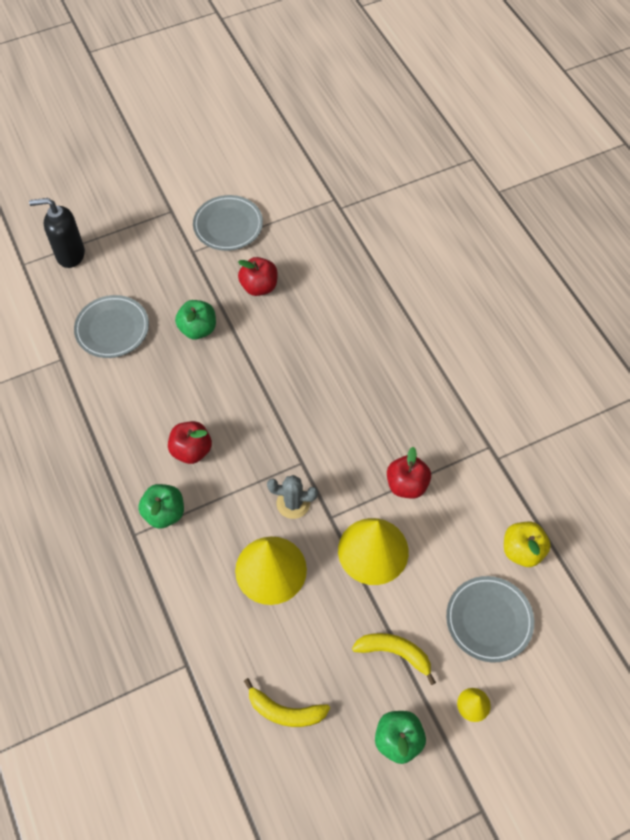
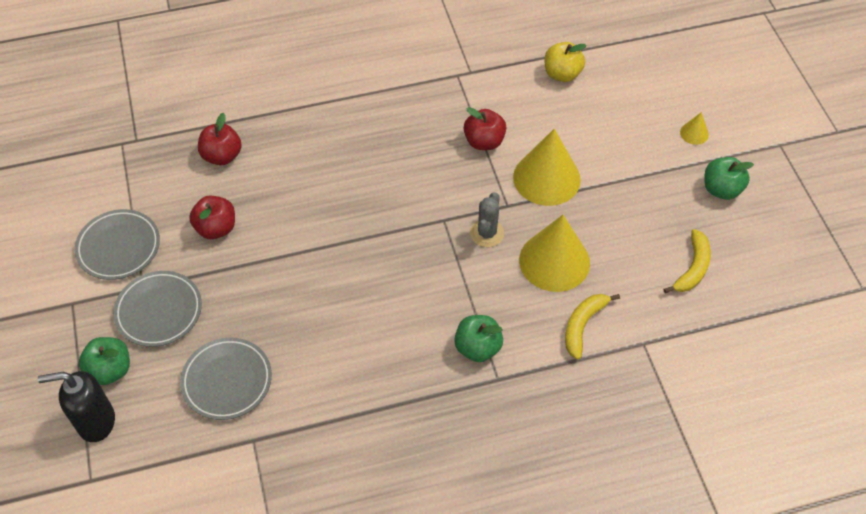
camera: 80 degrees left, 5 degrees down
(70, 254) = (96, 422): black soap dispenser -> black soap dispenser turned 75 degrees clockwise
(191, 450) = (408, 315): red apple -> red apple (222, 156)
(198, 329) = (254, 293): green apple -> green apple (110, 370)
(395, 653) = (645, 178): yellow banana -> yellow banana (583, 325)
(489, 620) = (622, 109): grey plate -> grey plate (159, 311)

